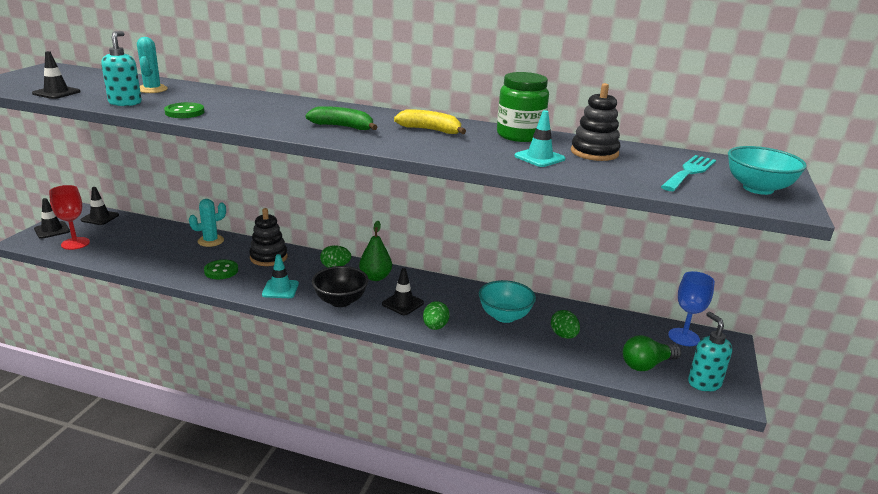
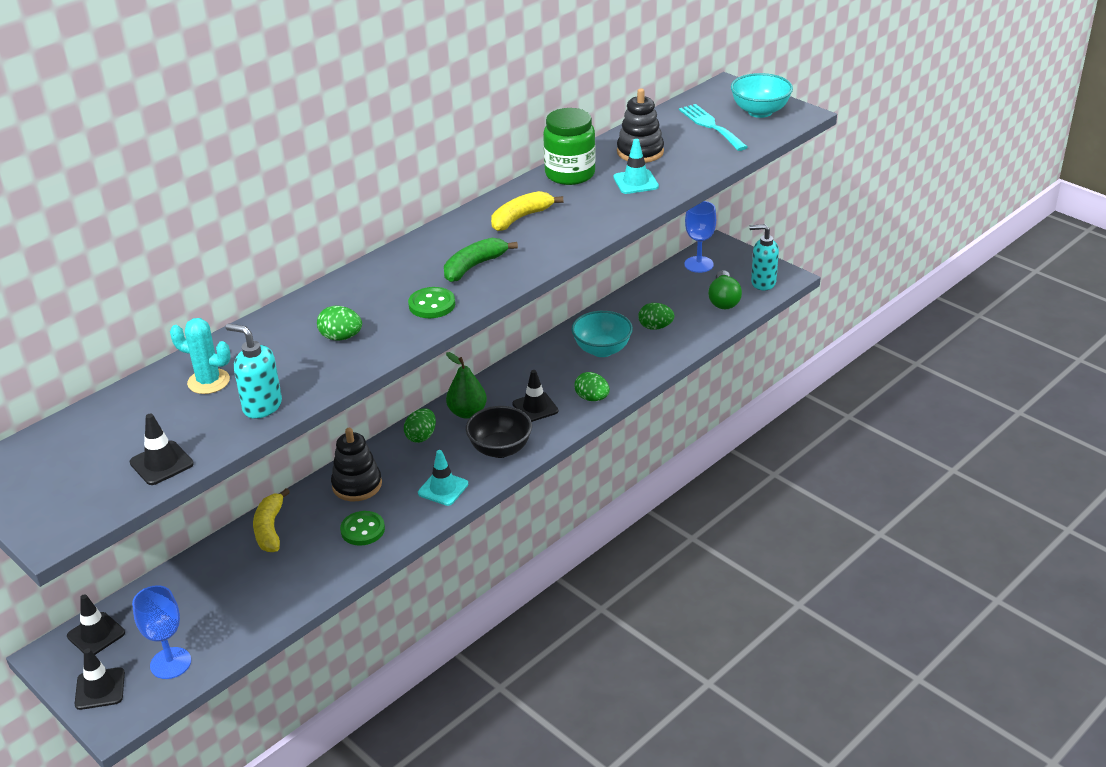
camera: 60 degrees left, 10 degrees up
(75, 243) = (170, 663): red goblet -> blue goblet
(184, 112) = (341, 364): green button -> green button (432, 305)
(211, 241) = (270, 529): turquoise cactus -> yellow banana
(219, 108) = (341, 337): none -> green egg

